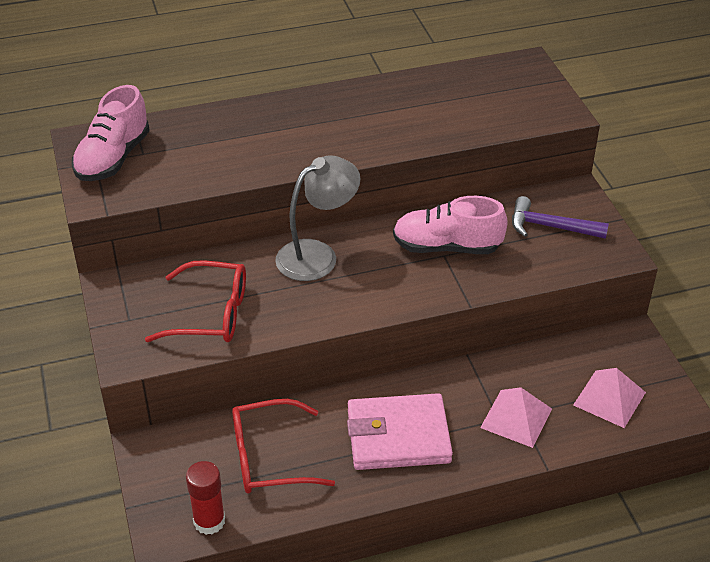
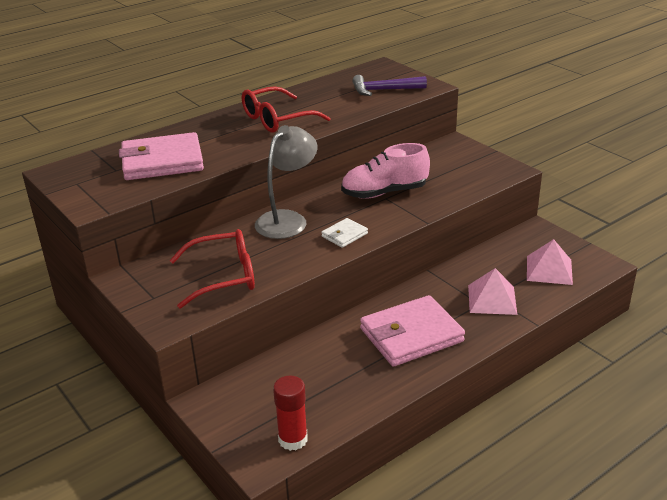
camera: 20 degrees left, 10 degrees down
(113, 158) = (91, 178): pink shoe -> none
(195, 154) = (162, 162): none -> pink wallet
(269, 458) = (316, 379): red glasses -> red glasses (277, 119)
(367, 296) = (344, 235): none -> white wallet
(550, 227) = (450, 165): purple hammer -> purple hammer (384, 90)

